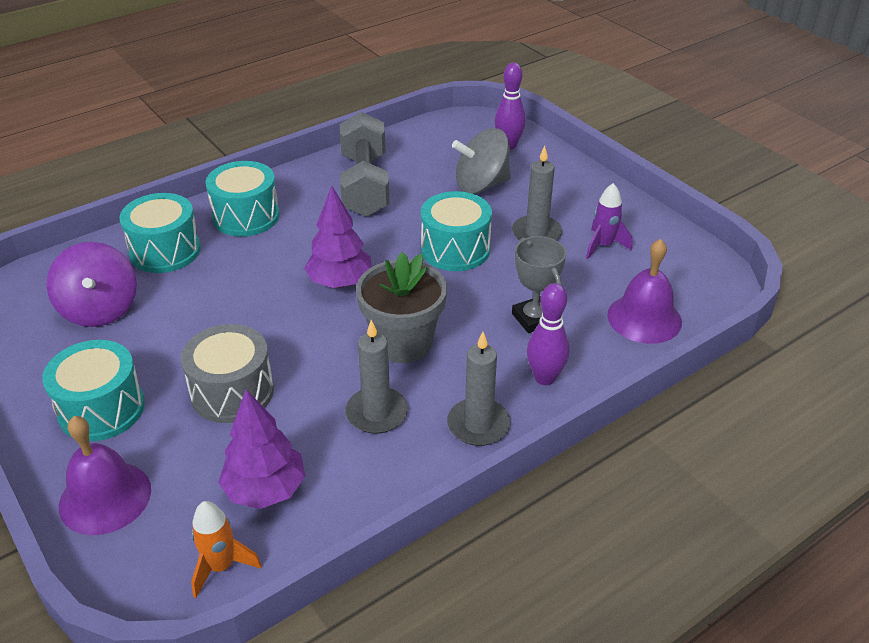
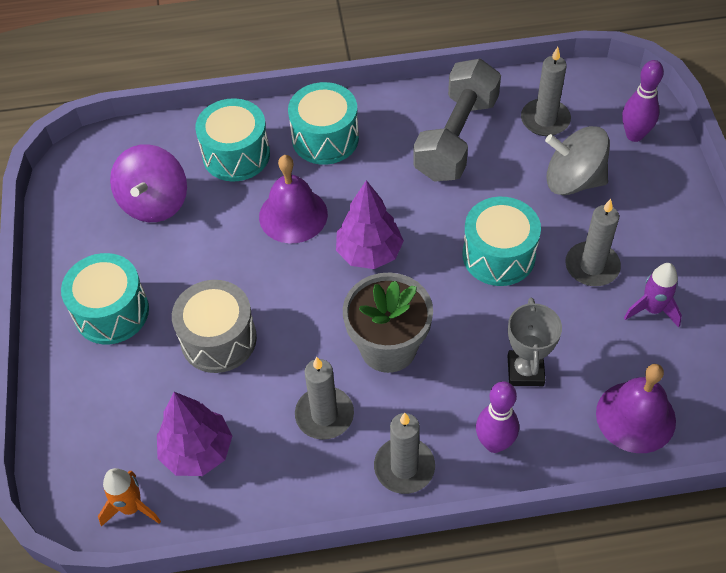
camera: 30 degrees right, 15 degrees up
(105, 497) = (78, 401): purple bell -> purple bell (293, 215)
(431, 154) = (545, 120): none -> grey candle

